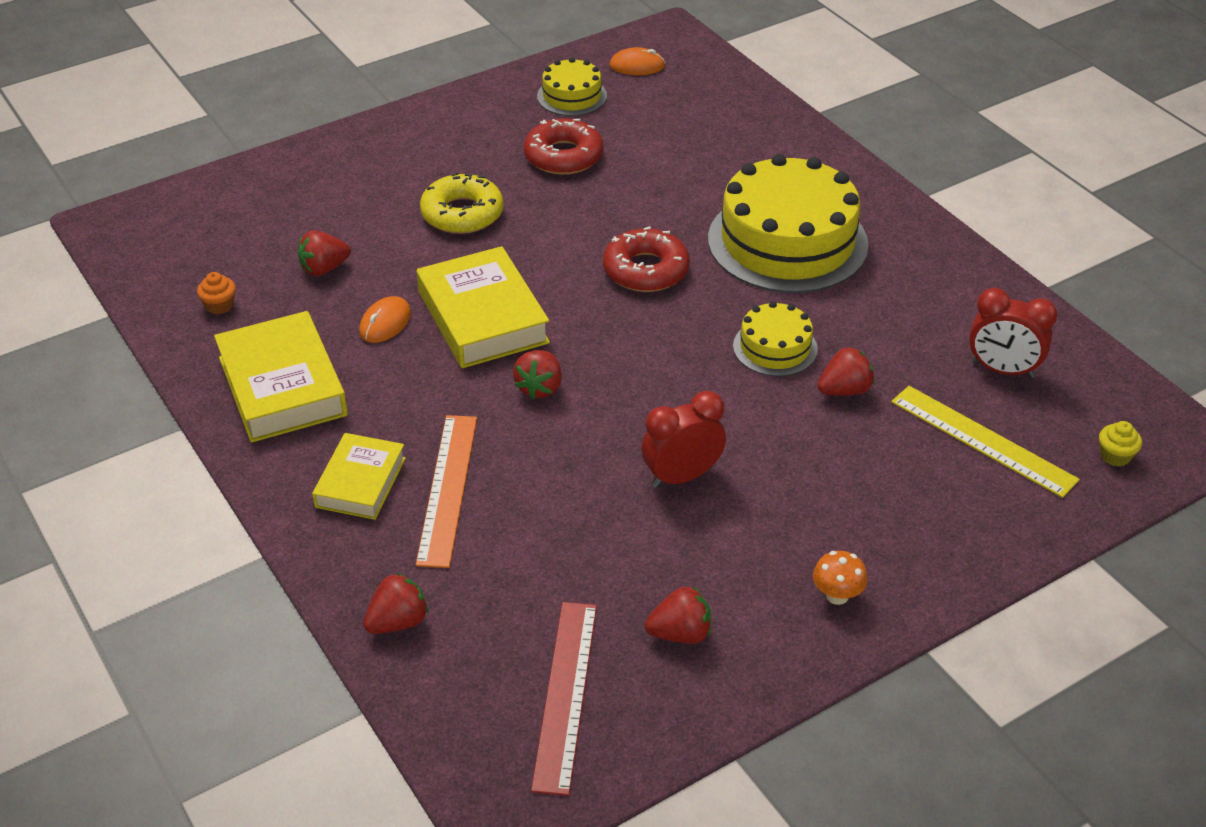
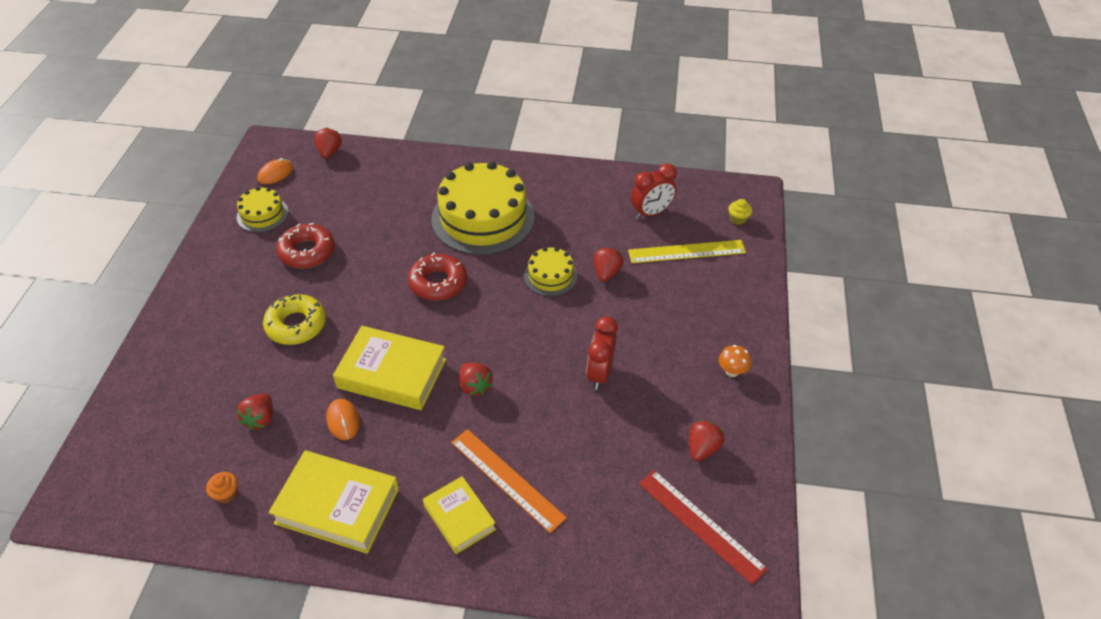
camera: 50 degrees left, 5 degrees up
(398, 622) = (583, 569): red strawberry -> red strawberry (329, 152)

